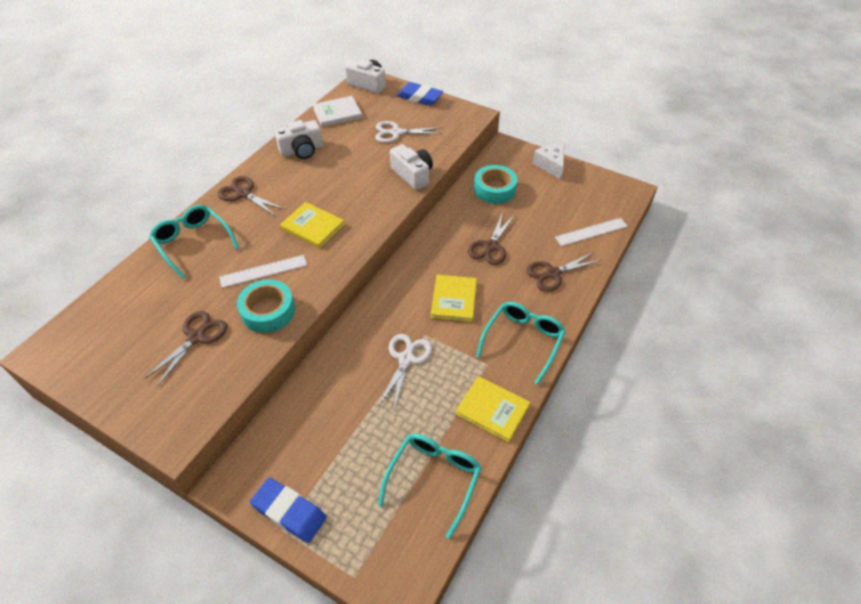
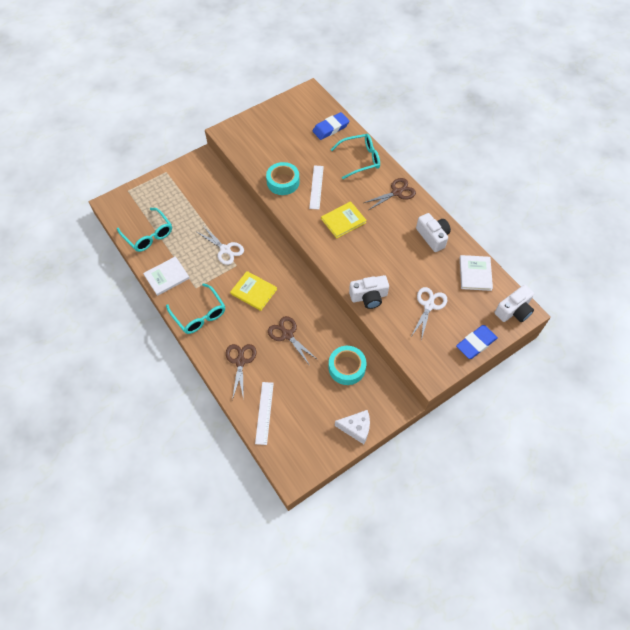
camera: 115 degrees right, 10 degrees up
(196, 337) = (283, 149): brown scissors -> none
(289, 512) = (173, 176): blue eraser -> blue eraser (330, 128)
(302, 150) = (433, 237): white camera -> white camera turned 150 degrees clockwise
(492, 409) = (167, 277): yellow book -> white book

